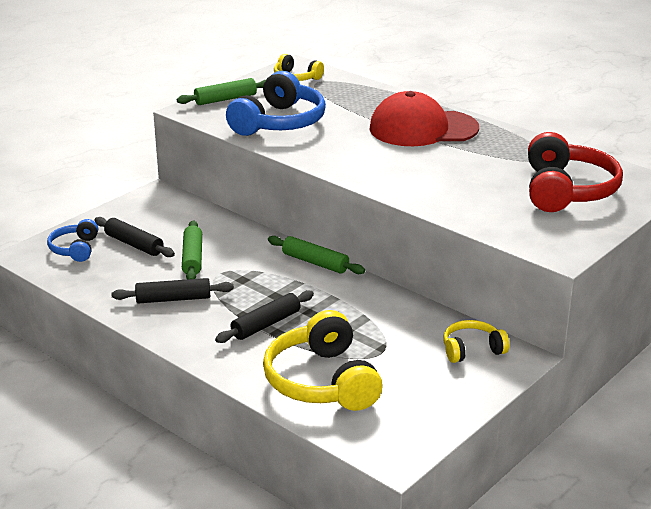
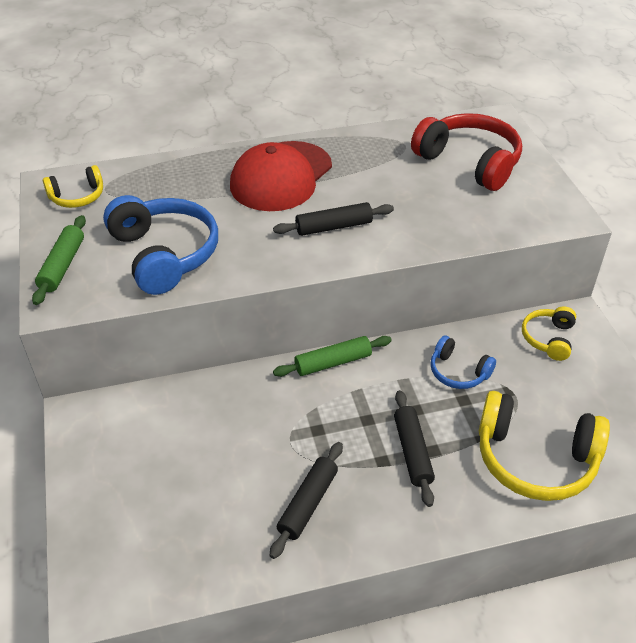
camera: 55 degrees left, 15 degrees up
(75, 249) = (123, 546): blue headphones -> blue headphones (458, 372)
(134, 244) = (166, 486): black rolling pin -> black rolling pin (334, 227)
(192, 258) = (241, 449): green rolling pin -> none

